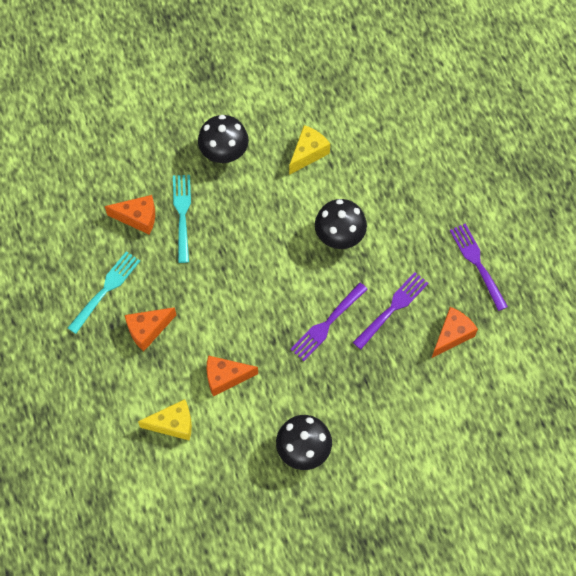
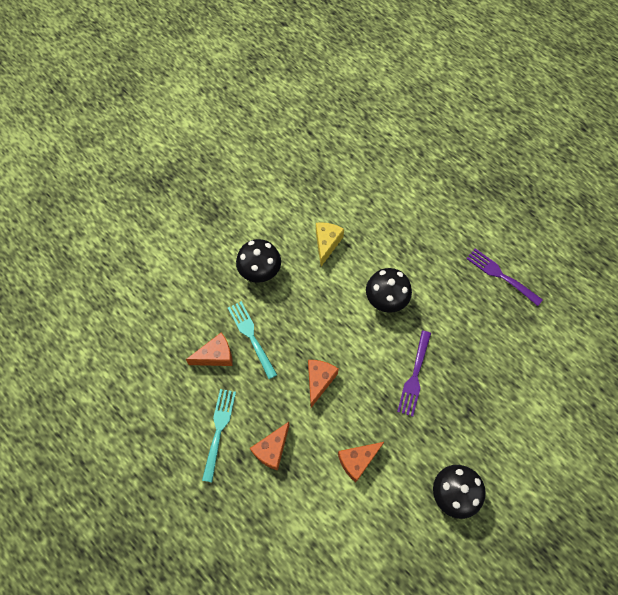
camera: 25 degrees left, 0 degrees up
(173, 424) = (335, 524): yellow cheese -> none
(392, 309) = (458, 340): purple fork -> none
(452, 335) = (514, 341): orange cheese -> orange cheese (319, 381)

